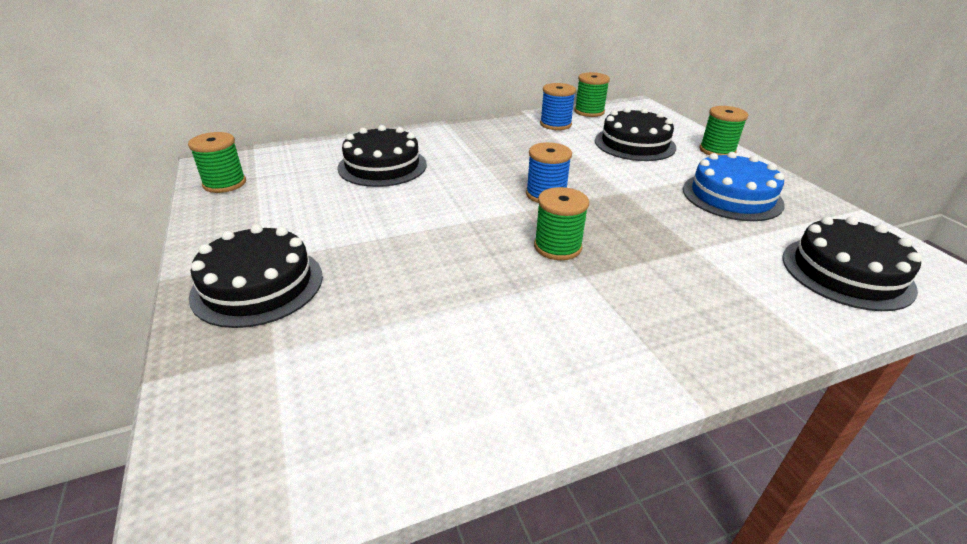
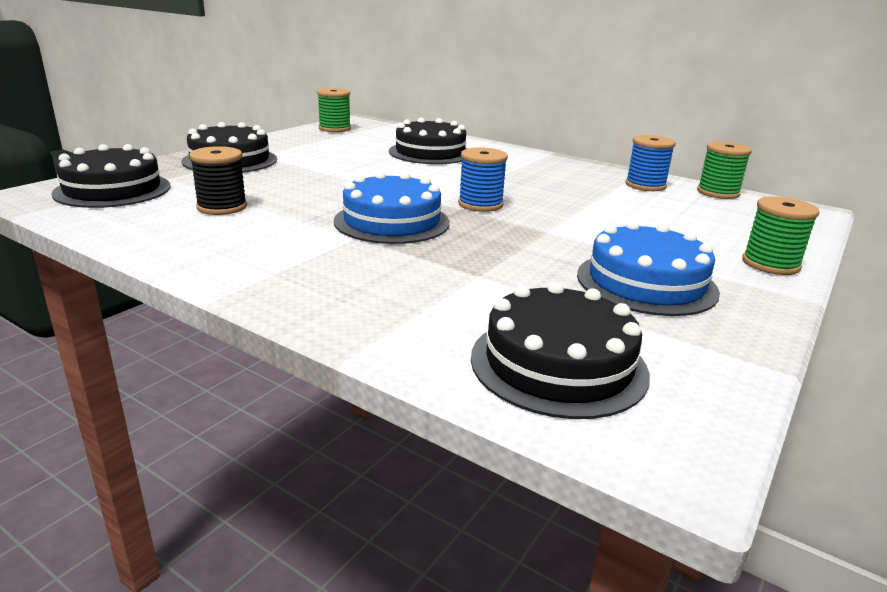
camera: 55 degrees right, 10 degrees down
(434, 334) = (222, 207): none -> black spool
(557, 247) = (392, 221): green spool -> blue cake
(634, 144) = (681, 222): black cake -> black cake (113, 190)

